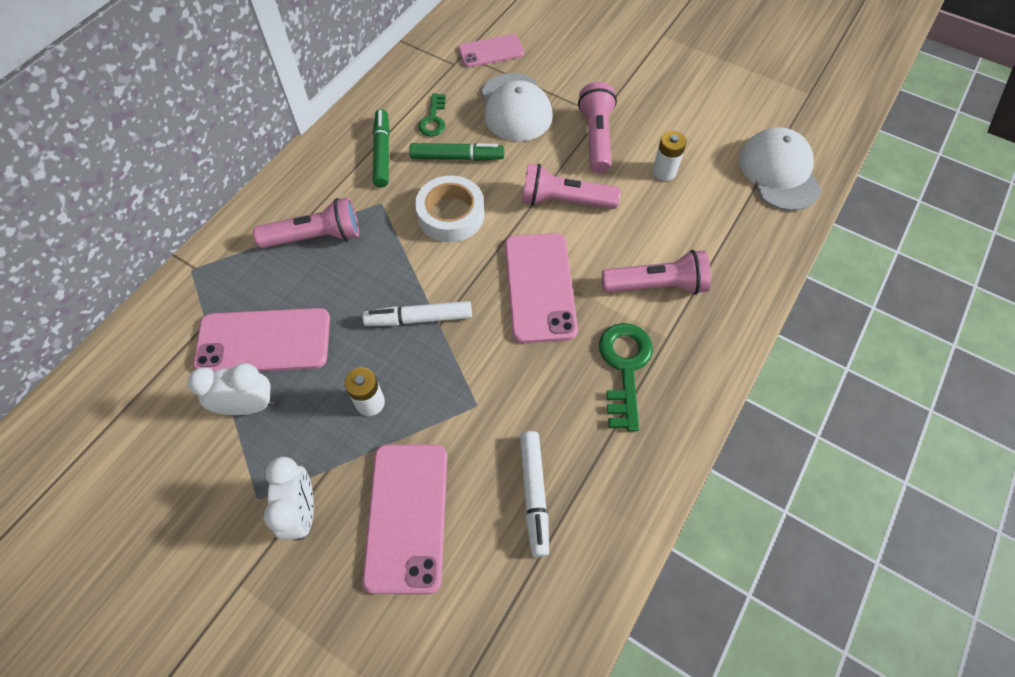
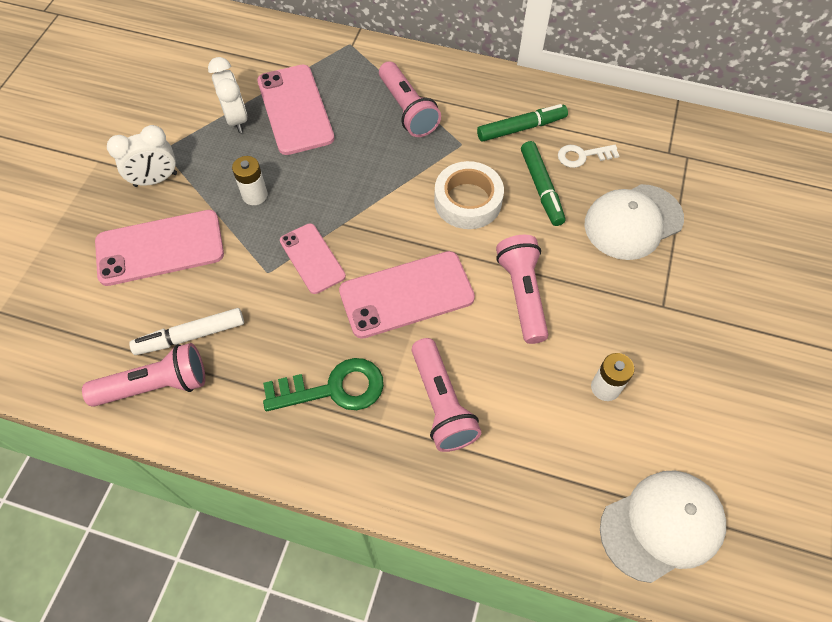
camera: 75 degrees right, 0 degrees up
(419, 318) = (344, 207): white marker -> none
(433, 119) = (583, 156): green key -> white key
(491, 51) = (706, 180): pink phone -> pink phone (312, 258)
(596, 137) = (626, 308): pink flashlight -> pink flashlight (156, 385)

